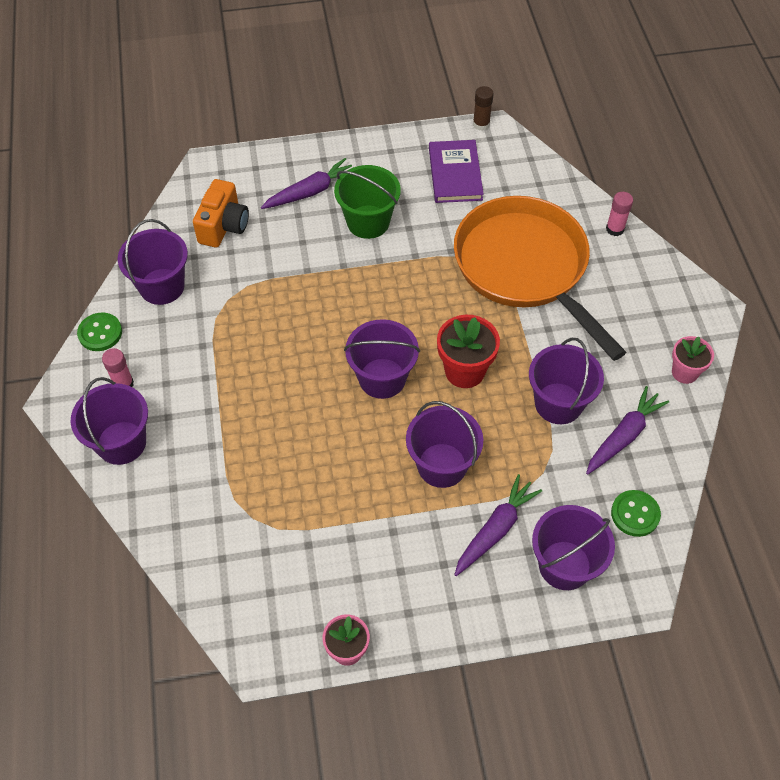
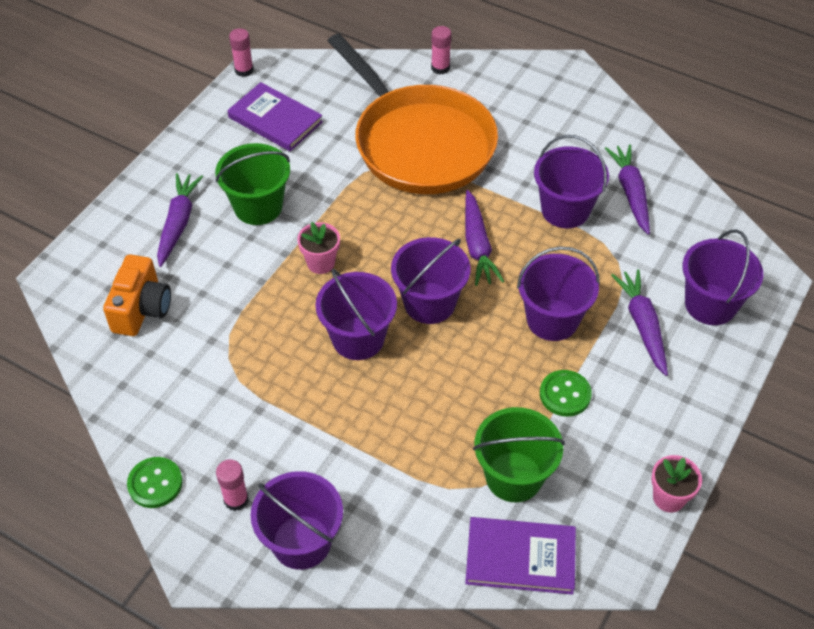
camera: 50 degrees left, 5 degrees down
(162, 286) = (156, 399): purple bucket -> purple bucket (358, 338)
(213, 582) = (520, 557): none -> purple book
(223, 226) = (142, 309): orange camera -> orange camera turned 45 degrees clockwise
(278, 533) = (514, 476): none -> green bucket
(464, 371) = (477, 245): red flower pot -> purple carrot
(481, 124) = (244, 70): brown glue stick -> pink glue stick
(525, 268) = (419, 142): orange pan -> orange pan turned 135 degrees counterclockwise
(635, 514) = (703, 233): green button -> green button (565, 394)
(684, 372) = (609, 122): pink flower pot -> pink flower pot (321, 263)

